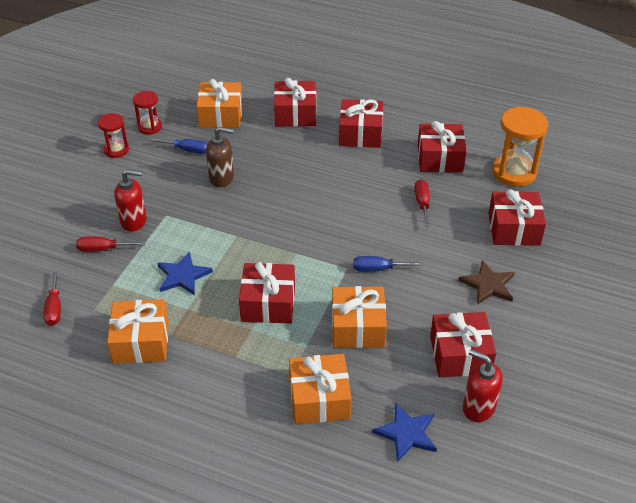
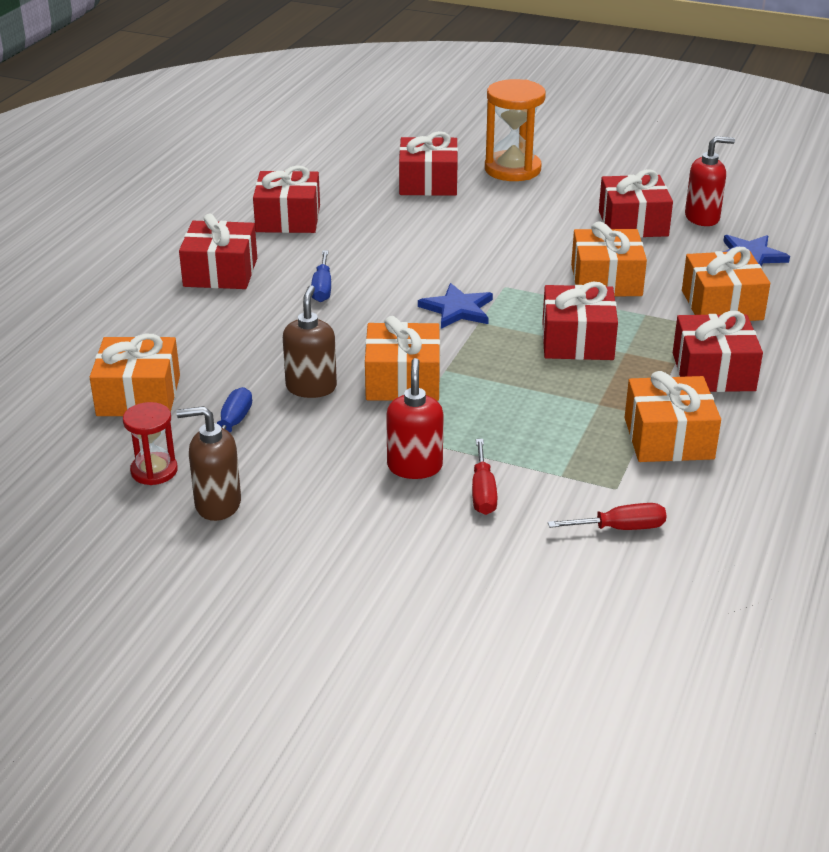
camera: 90 degrees left, 10 degrees down
(116, 150) = (217, 504): red hourglass -> brown soap dispenser
(183, 275) = (534, 411): blue star -> blue star (457, 309)
(225, 216) = (403, 380): none -> orange gift
(295, 114) = (155, 325): red gift -> red gift (713, 372)
(378, 269) = (504, 266): blue screwdriver -> blue screwdriver (322, 288)
(422, 203) = (379, 234): red screwdriver -> none
(478, 407) = (702, 218): red soap dispenser -> red soap dispenser turned 135 degrees counterclockwise
(488, 285) = (523, 202): brown star -> none
(514, 172) = (323, 175): orange hourglass -> orange hourglass (512, 169)

